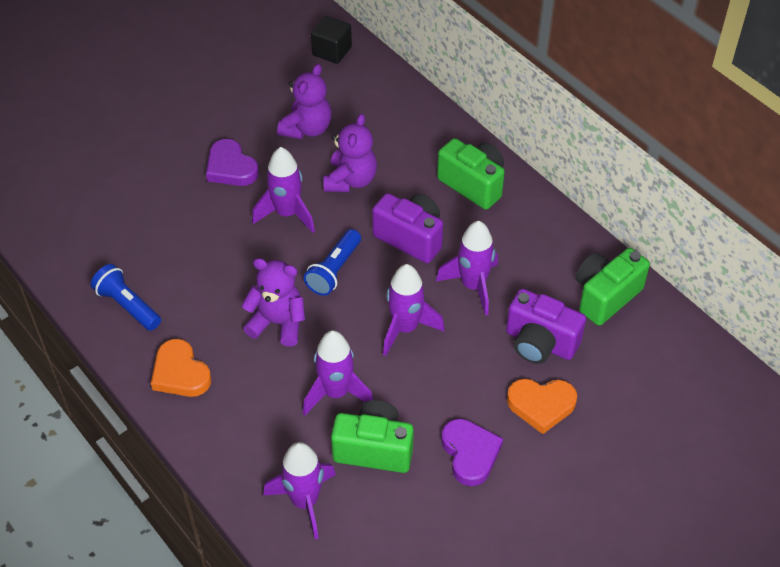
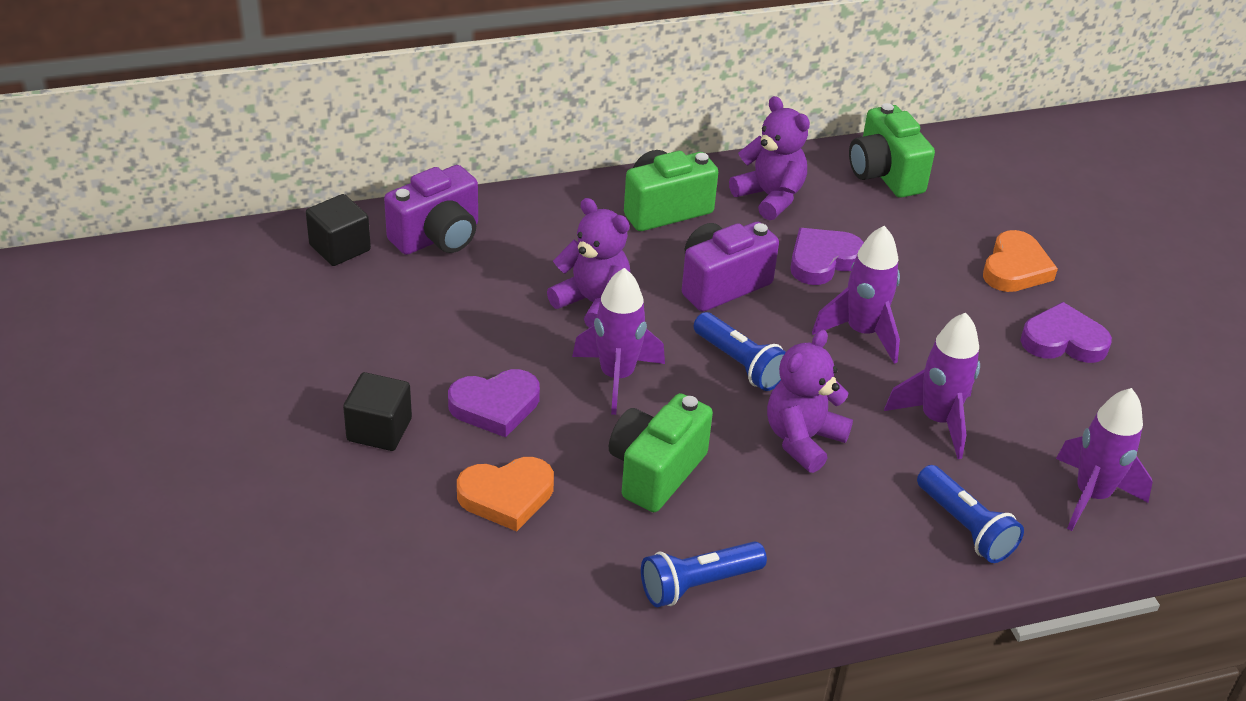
camera: 70 degrees left, 10 degrees down
(180, 373) = (846, 559): orange heart -> orange heart (506, 496)
(186, 126) = (379, 429): none -> black cube
(238, 431) = (965, 526): none -> blue flashlight
(307, 128) = (472, 313): purple teddy bear -> purple teddy bear (770, 197)
(374, 449) = (1032, 413): green camera -> green camera (656, 471)
(473, 286) = (823, 260): purple rocket -> purple heart
(540, 343) = (929, 240): purple camera -> purple camera (438, 237)

